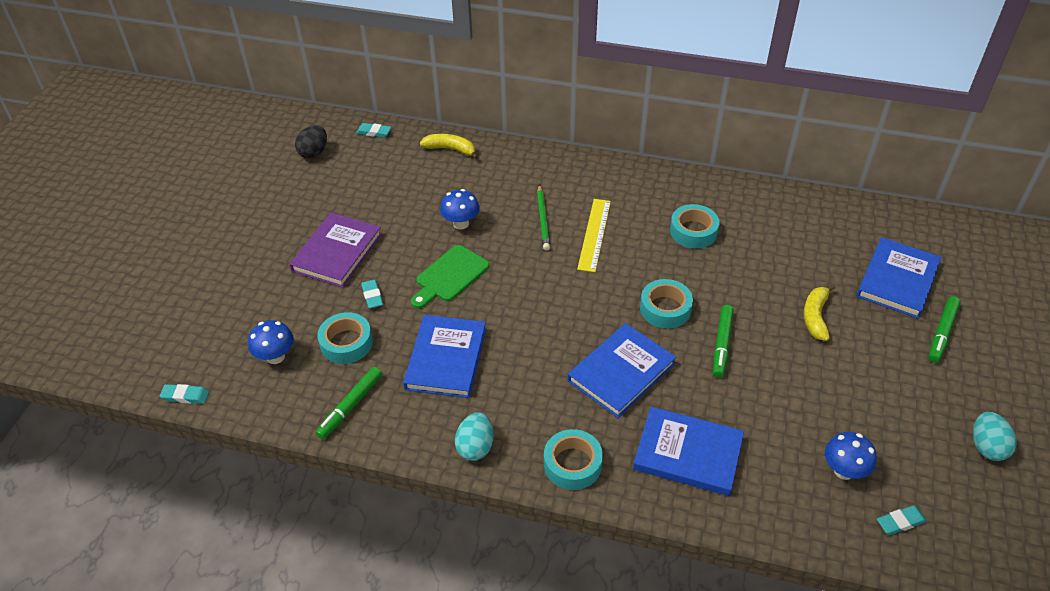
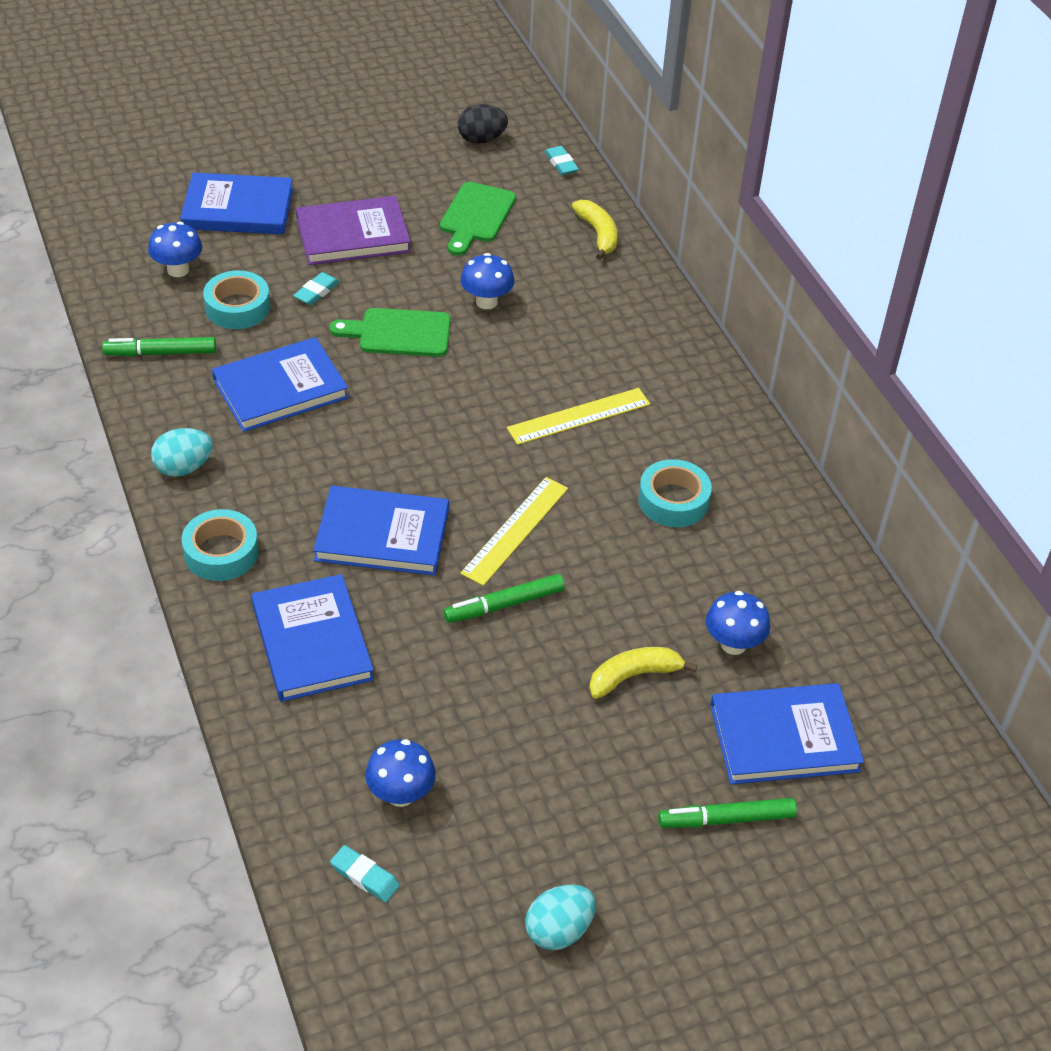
camera: 50 degrees right, 0 degrees up
(185, 396) = (82, 240): turquoise eraser -> none
(248, 296) = (238, 209): none -> blue book
(380, 190) = (476, 216): none -> green cutting board
(543, 219) = (560, 362): green pencil -> none
(665, 309) = (515, 530): turquoise tape -> yellow ruler
(818, 264) = (733, 644): none -> blue mushroom

